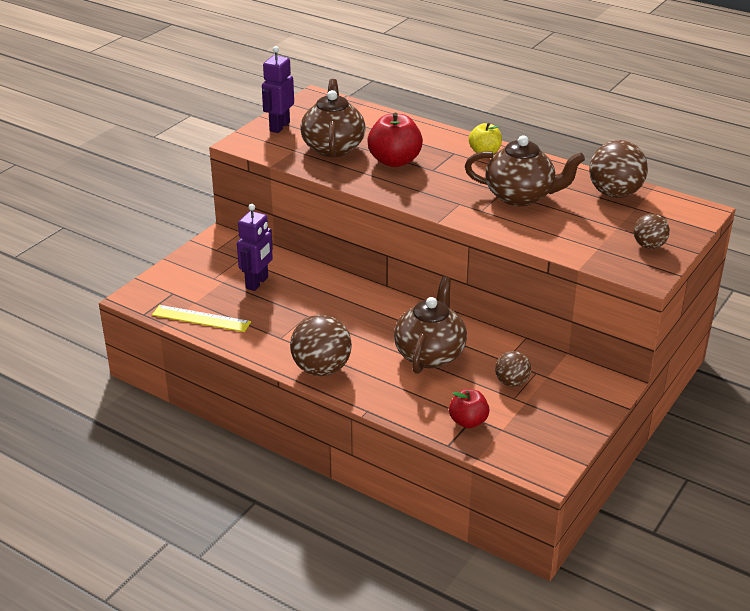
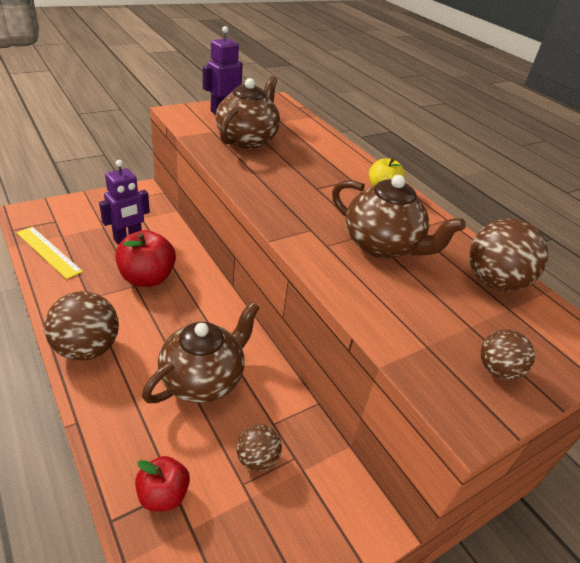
camera: 20 degrees right, 5 degrees up
(394, 161) = (288, 168): red apple -> red apple (147, 278)

